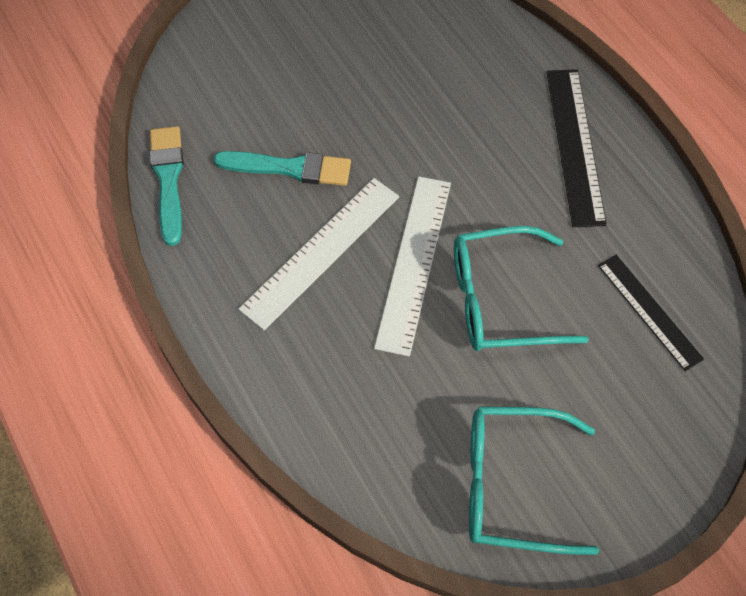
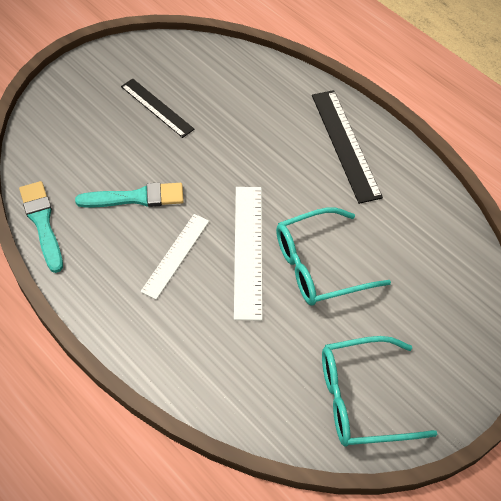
camera: 15 degrees left, 5 degrees down
(321, 252) = (176, 255): white ruler -> white ruler, size x0.67
(649, 311) = (429, 253): black ruler -> black ruler (157, 107)

